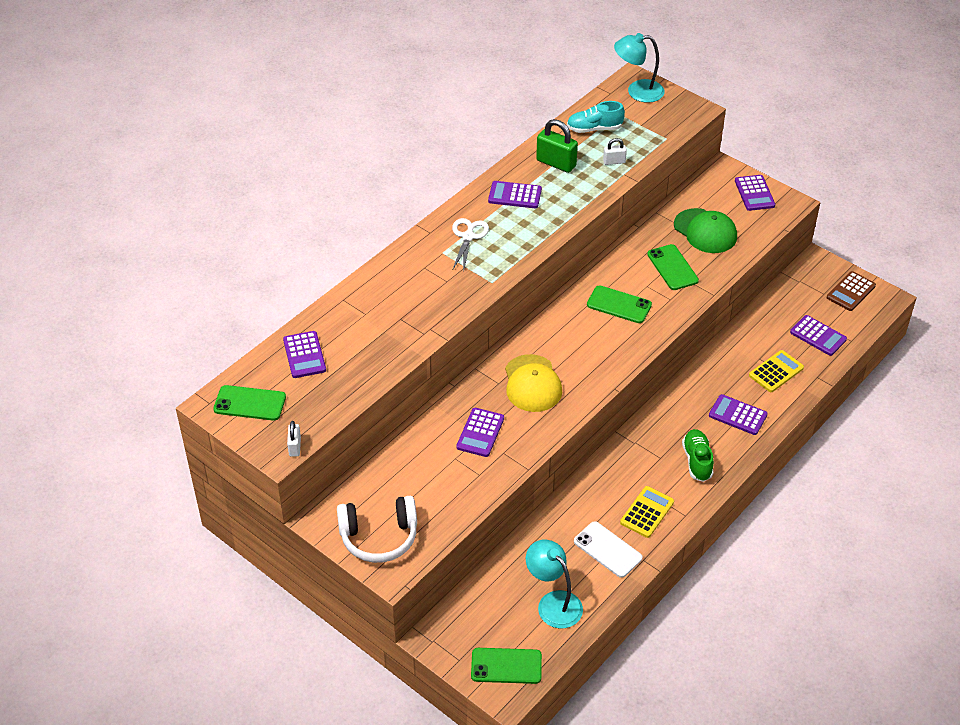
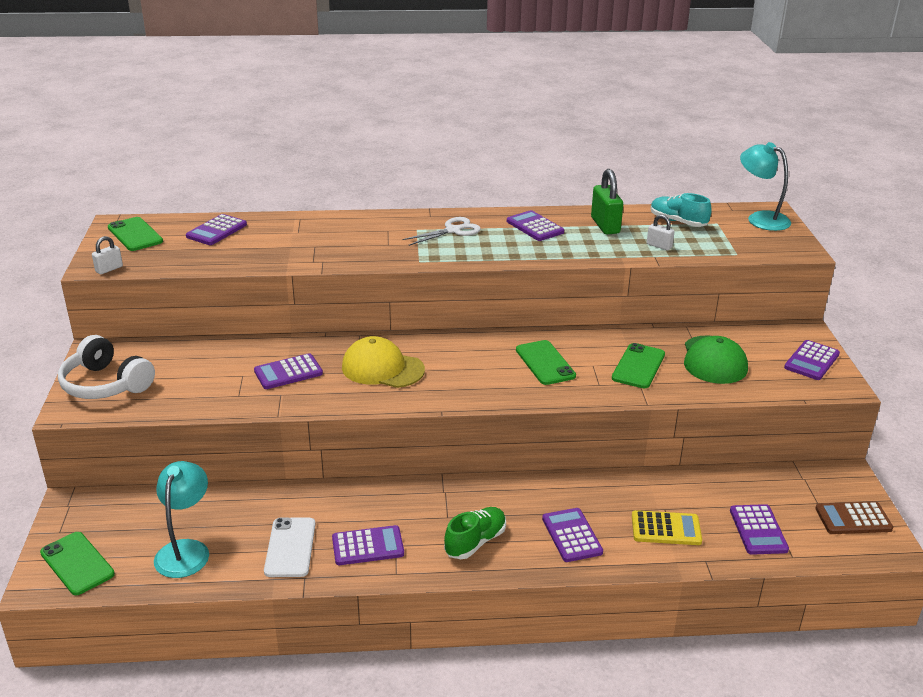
camera: 45 degrees right, 15 degrees down
(532, 384) = (382, 368): yellow cap -> yellow cap turned 75 degrees clockwise
(647, 512) = (368, 546): yellow calculator -> purple calculator

